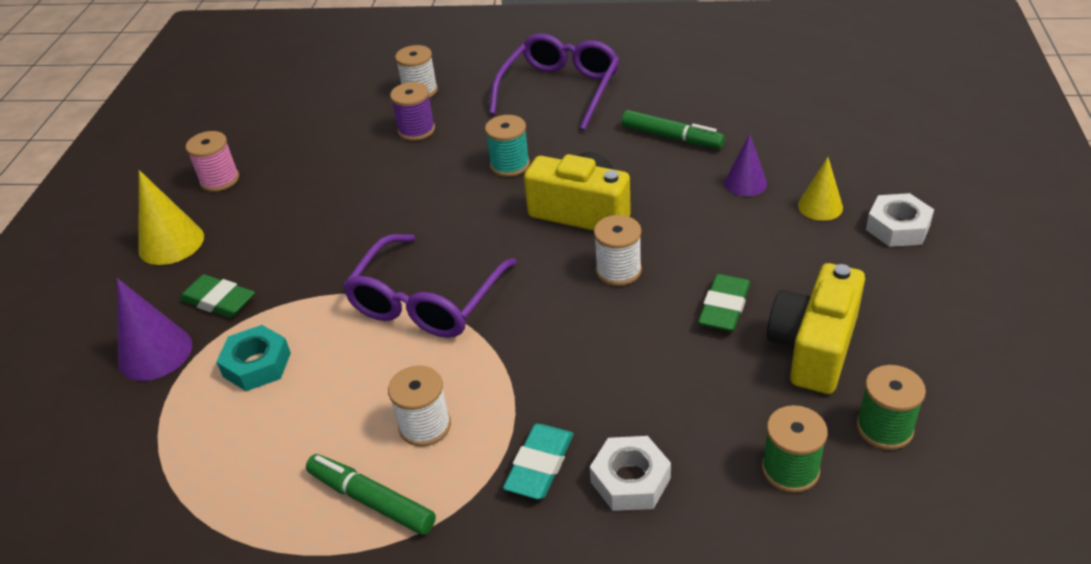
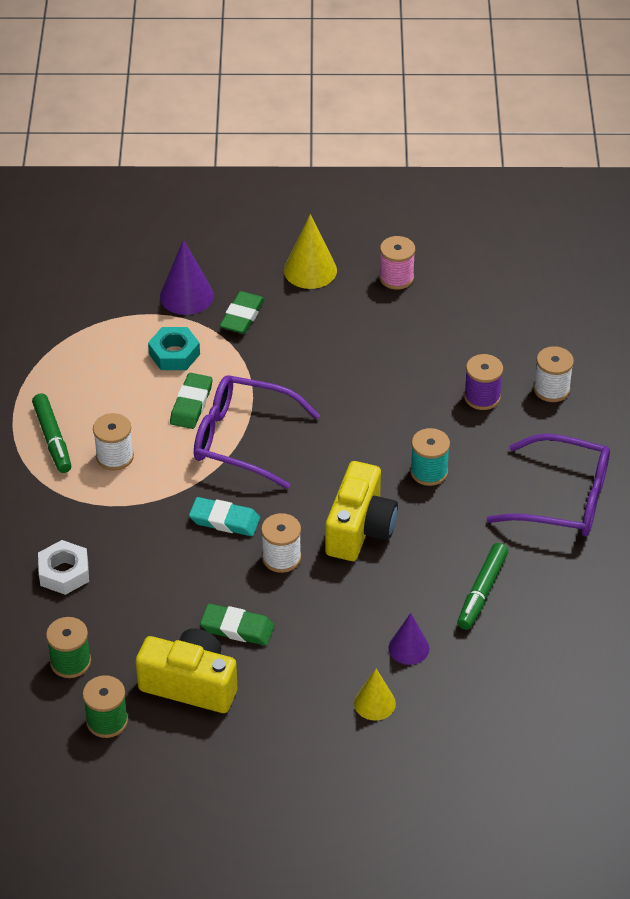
camera: 80 degrees right, 5 degrees up
(353, 348) = (191, 404): none -> green eraser
(371, 500) = (52, 439): green marker -> green marker turned 135 degrees clockwise
(540, 465) = (78, 523): turquoise eraser -> turquoise eraser (224, 520)
(897, 227) = (345, 759): white nut -> none

